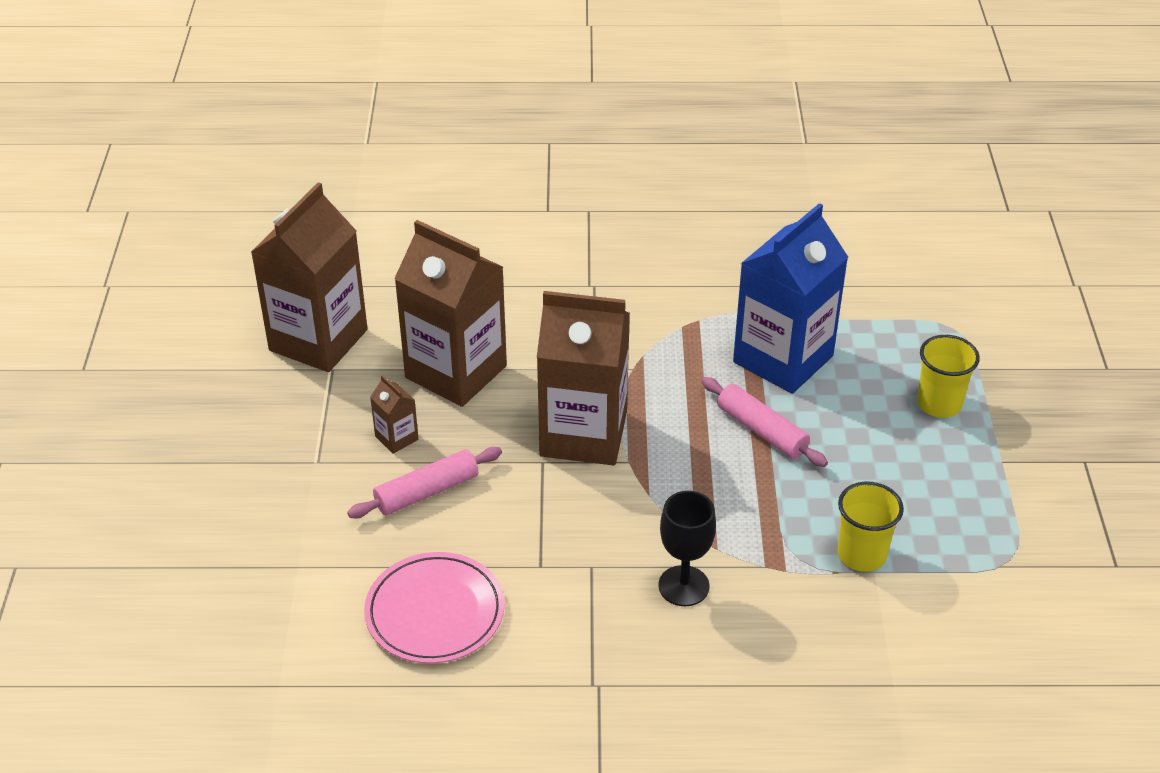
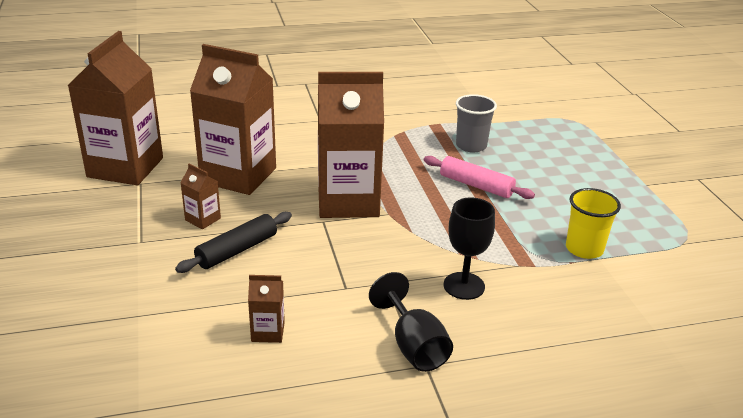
camera: 15 degrees left, 10 degrees down
(426, 492) = (237, 250): pink rolling pin -> black rolling pin
(435, 612) = (268, 332): pink plate -> brown carton
(593, 658) = (413, 346): none -> black goblet
(783, 359) = (471, 146): blue carton -> grey cup
(939, 404) = (587, 159): yellow cup -> none

